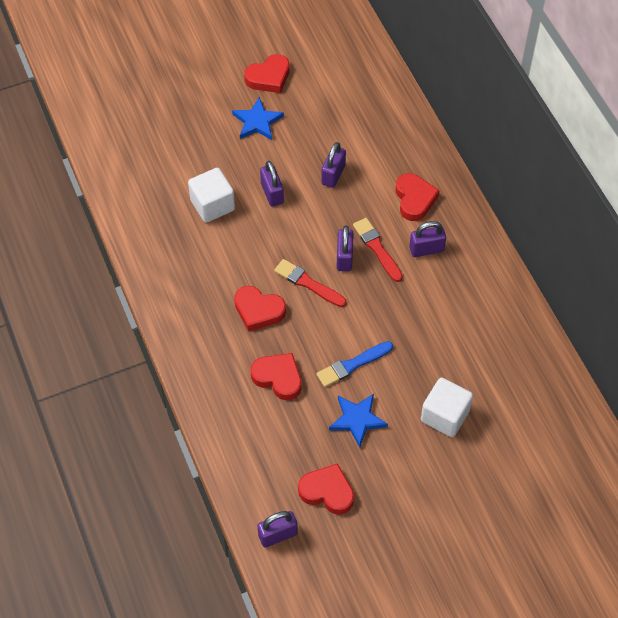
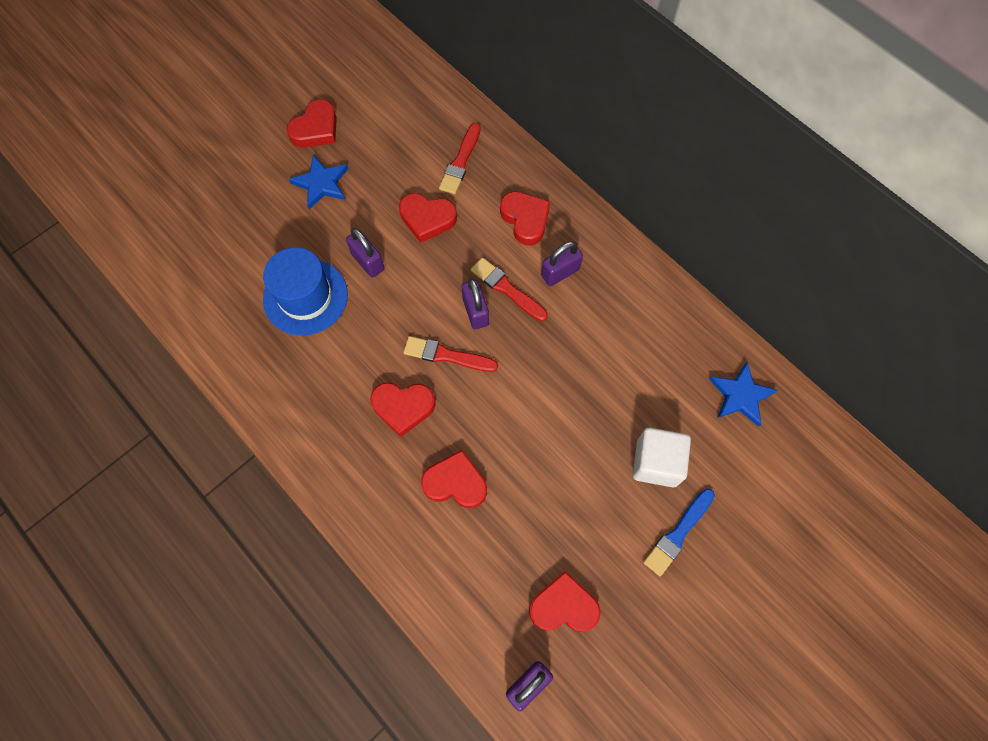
camera: 20 degrees left, 10 degrees up
(212, 205) = (305, 297): white cube -> blue hat
(333, 175) = (427, 219): purple padlock -> red heart
(352, 365) = (532, 437): blue brush -> blue brush (678, 533)
(357, 420) = (563, 503): blue star -> blue star (741, 396)
(379, 138) = (460, 162): none -> red brush

